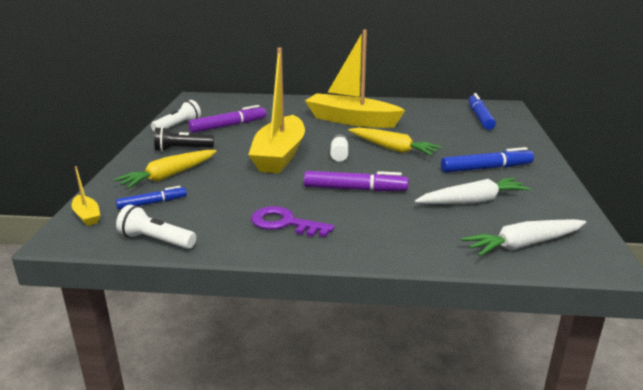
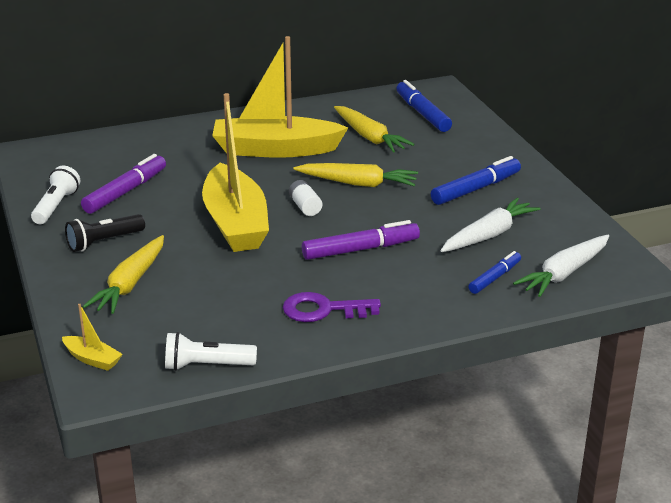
camera: 25 degrees left, 5 degrees up
(152, 203) = (151, 324): blue marker -> blue marker (495, 278)
(427, 124) = (369, 137): none -> yellow carrot

